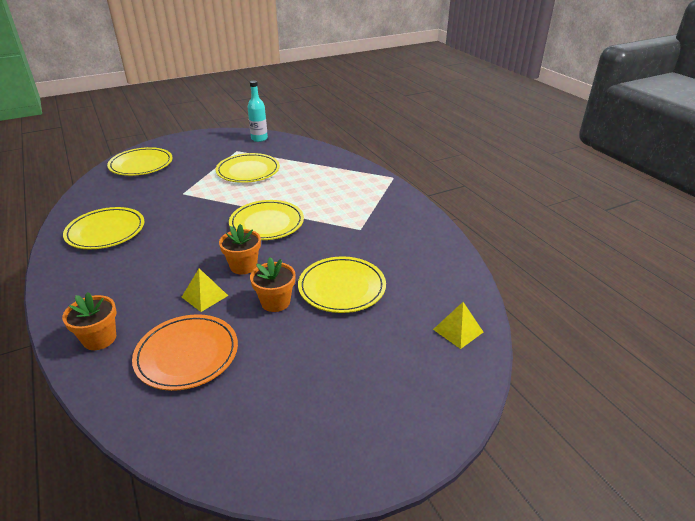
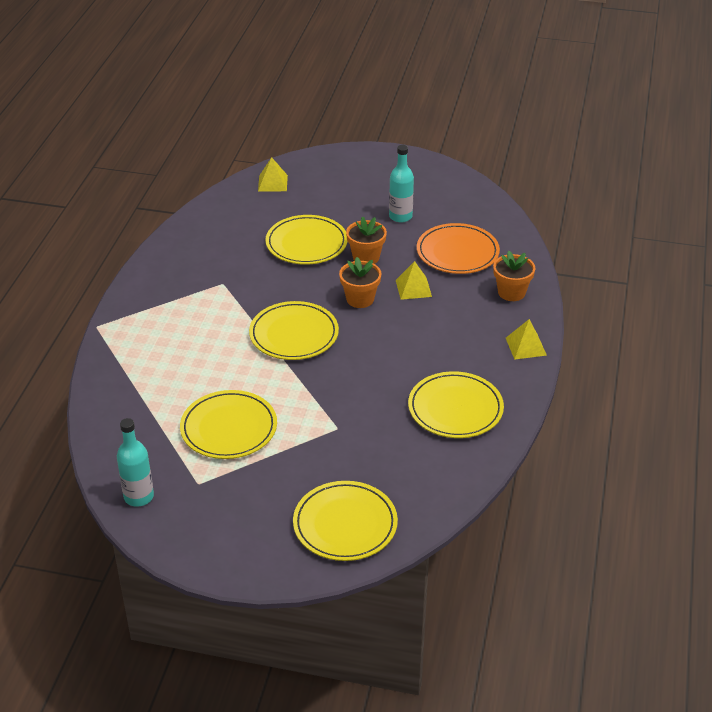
camera: 140 degrees left, 5 degrees up
(63, 295) = (525, 346): none -> yellow pyramid
(286, 365) = (400, 216): none -> turquoise bottle

